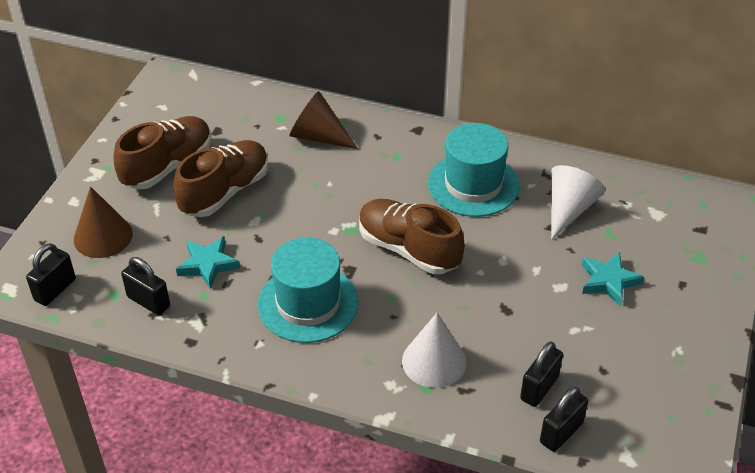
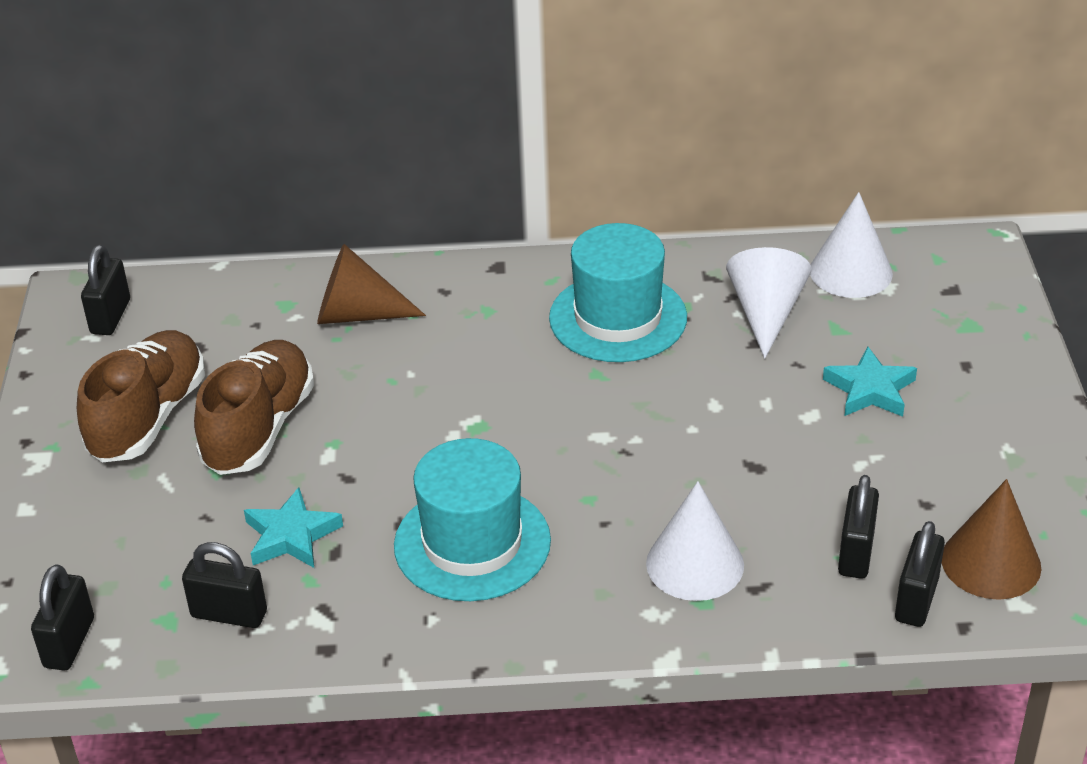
camera: 20 degrees left, 5 degrees down
(103, 236) = (102, 545): brown cone -> brown cone (991, 562)
(179, 97) = (110, 316): none -> black padlock
(408, 249) = (575, 428): brown shoe -> none
(640, 197) = (850, 272): none -> white cone

